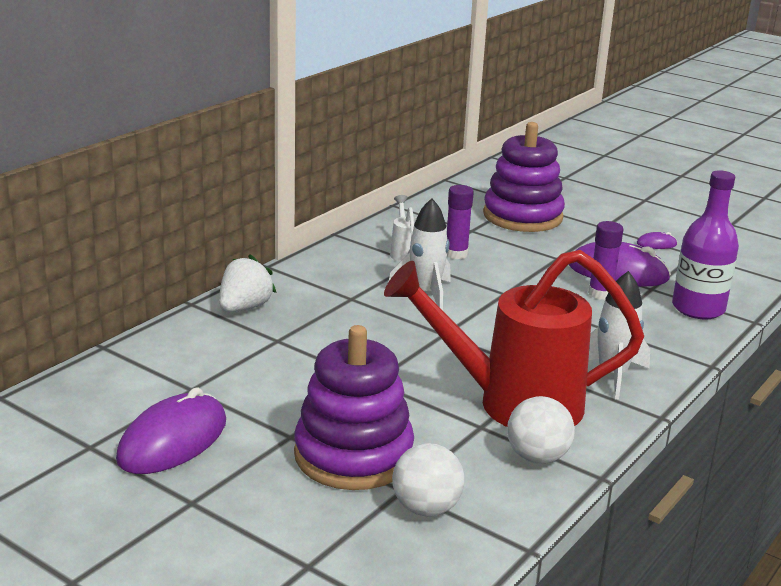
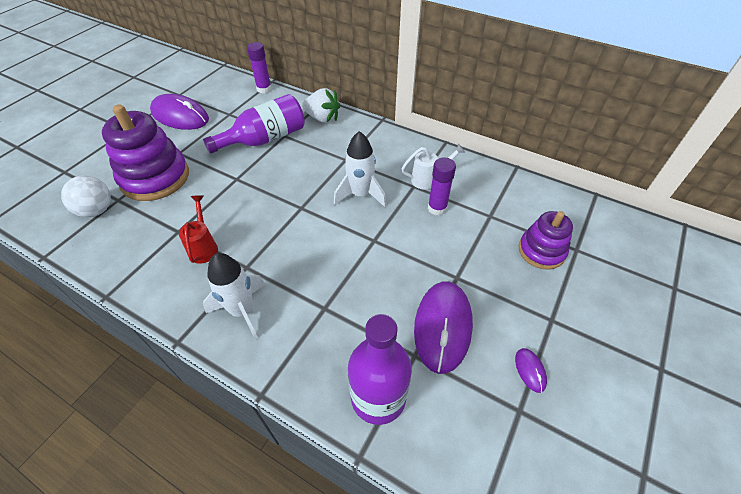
camera: 85 degrees right, 25 degrees up
(281, 356) = (265, 139): none -> purple bottle
(511, 404) = (204, 247): red watering can -> red watering can, size x0.41
(522, 216) = (541, 251): purple stacking toy -> purple stacking toy, size x0.60
(537, 457) = (136, 261): white ball -> none
(600, 294) = (390, 309): purple glue stick -> purple glue stick (264, 89)

